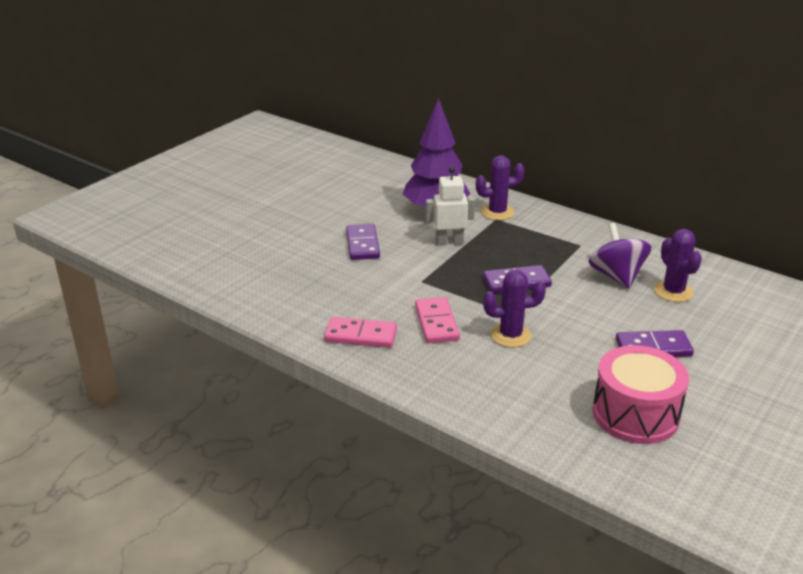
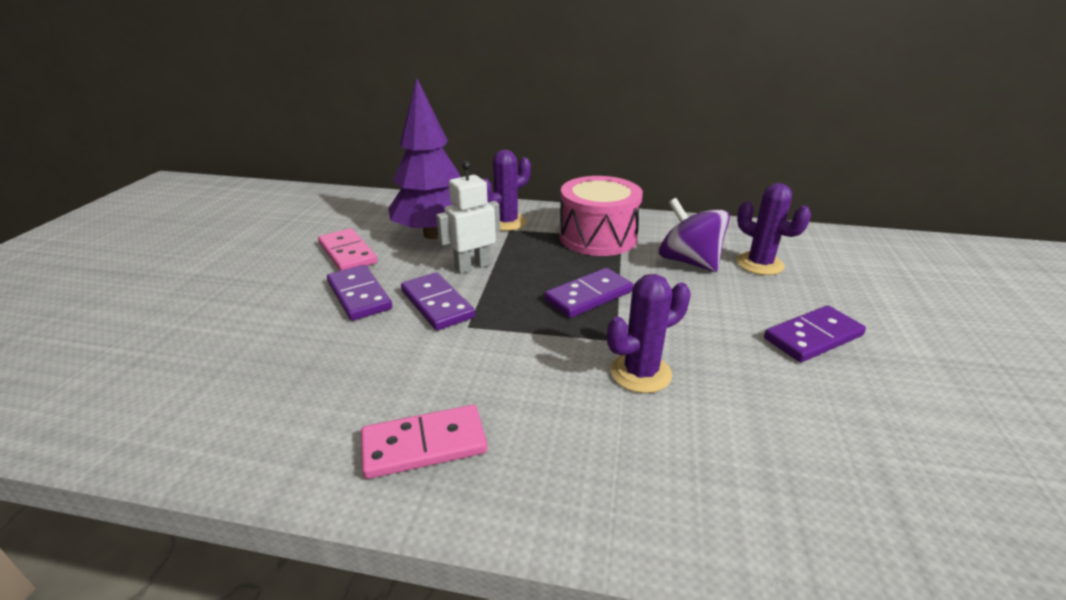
camera: 25 degrees left, 0 degrees up
(409, 262) = (437, 304): none -> purple domino
(436, 323) = (528, 384): pink domino -> pink domino (347, 253)
(635, 414) = (902, 448): pink drum -> pink drum (598, 237)

